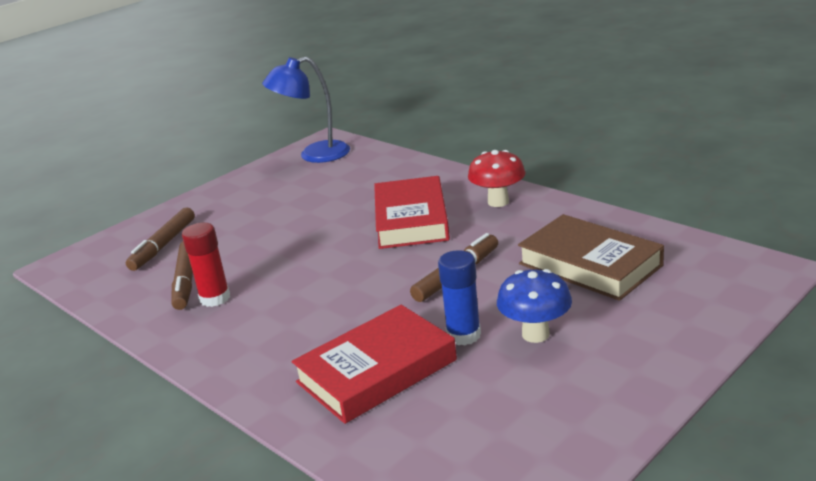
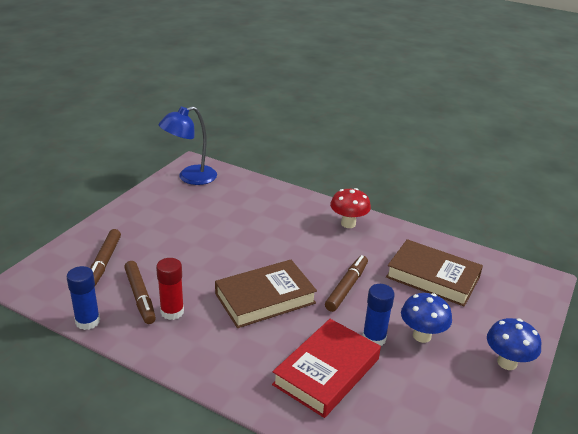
camera: 20 degrees left, 5 degrees up
(112, 306) = (87, 321): none -> blue glue stick
(339, 286) = (265, 298): none -> brown book
(411, 219) = (292, 238): red book -> none
(651, 372) = (507, 363): none -> blue mushroom

